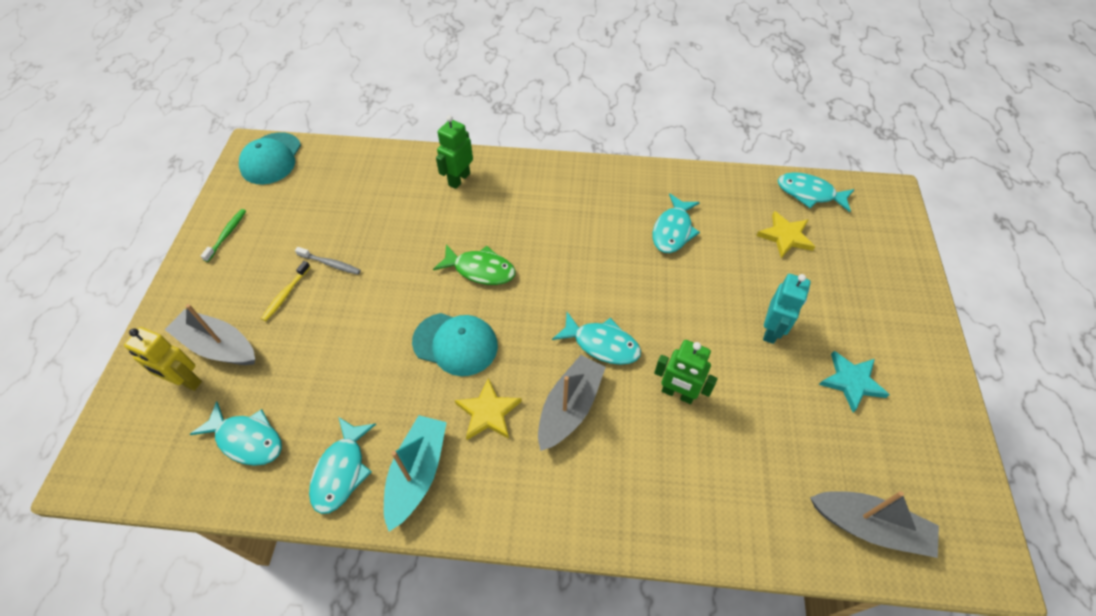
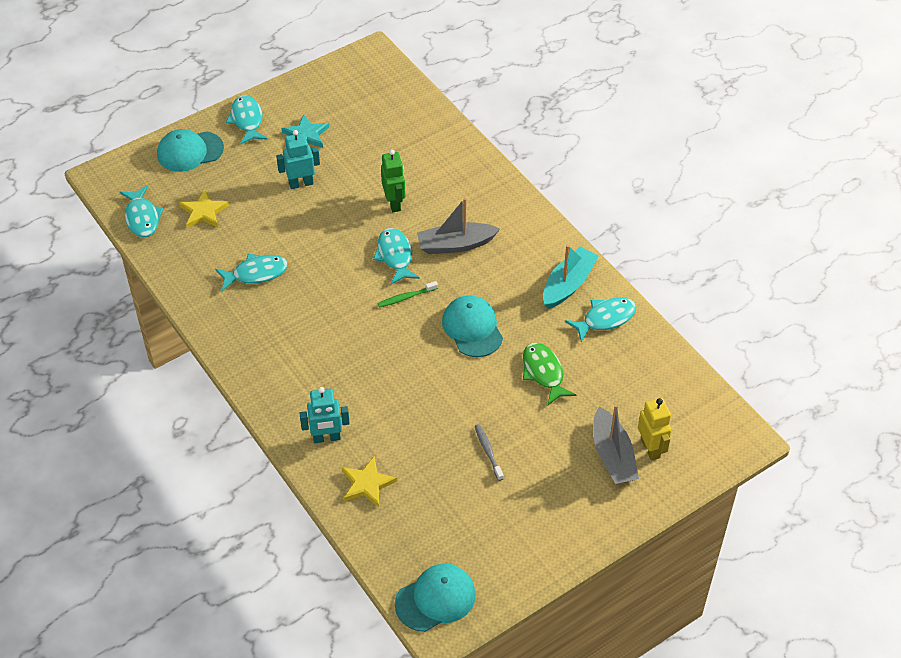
camera: 130 degrees left, 5 degrees down
(227, 234) = (535, 547): green toothbrush -> green toothbrush (406, 297)
(247, 439) = (641, 379): turquoise fish -> turquoise fish (247, 120)
(286, 294) = (539, 455): yellow toothbrush -> none
(417, 474) = (568, 284): turquoise boat -> turquoise boat turned 150 degrees clockwise
(459, 179) = (326, 438): green robot -> turquoise robot
(480, 270) = (401, 358): green fish -> green fish (544, 373)
(488, 412) = (499, 279): yellow star -> yellow star (367, 484)
(869, 526) = (396, 97): grey boat -> none
(886, 269) = (190, 151): none -> turquoise cap

